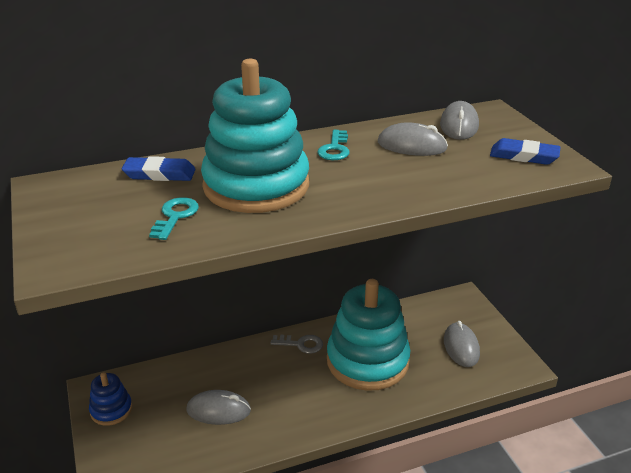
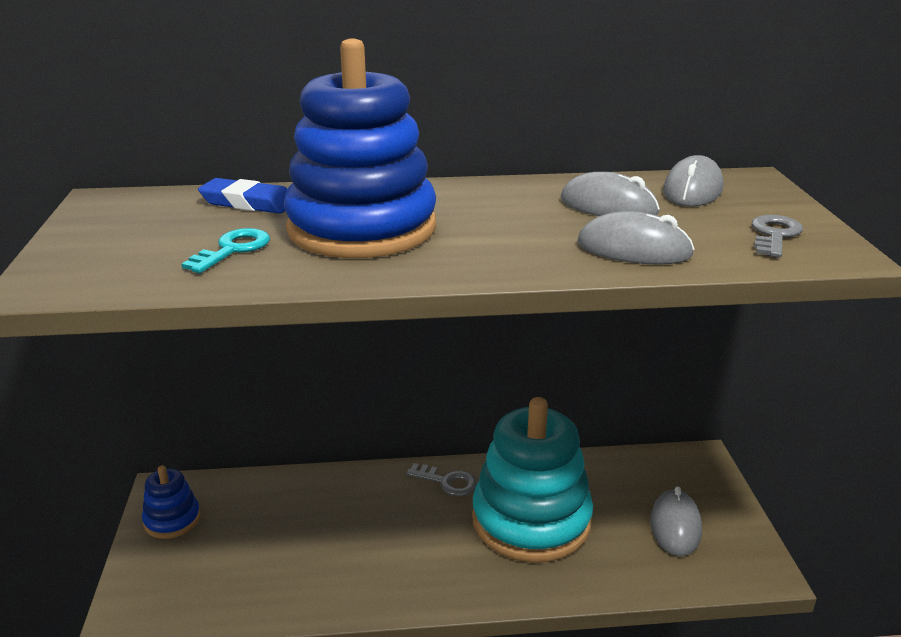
camera: 15 degrees right, 5 degrees down
(218, 410) = (304, 547): grey mouse -> grey mouse (634, 249)
(256, 186) = (362, 228): turquoise stacking toy -> blue stacking toy
(335, 149) = (496, 199): turquoise key -> none
(524, 156) = (774, 235): blue eraser -> grey key

